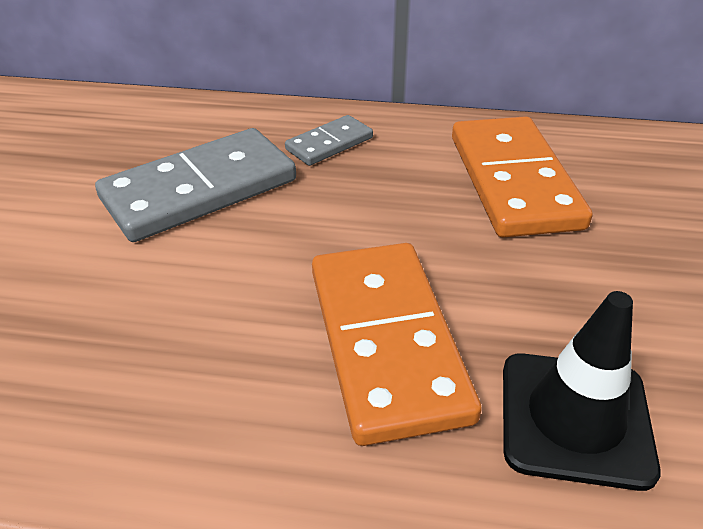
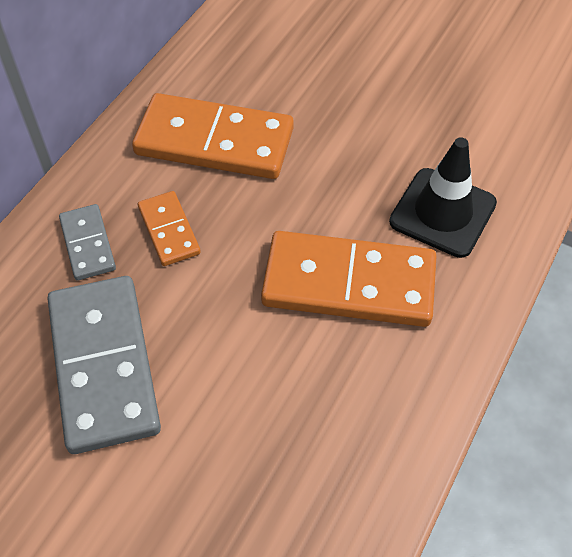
camera: 70 degrees left, 15 degrees up
(375, 184) = (169, 230): none -> orange domino

